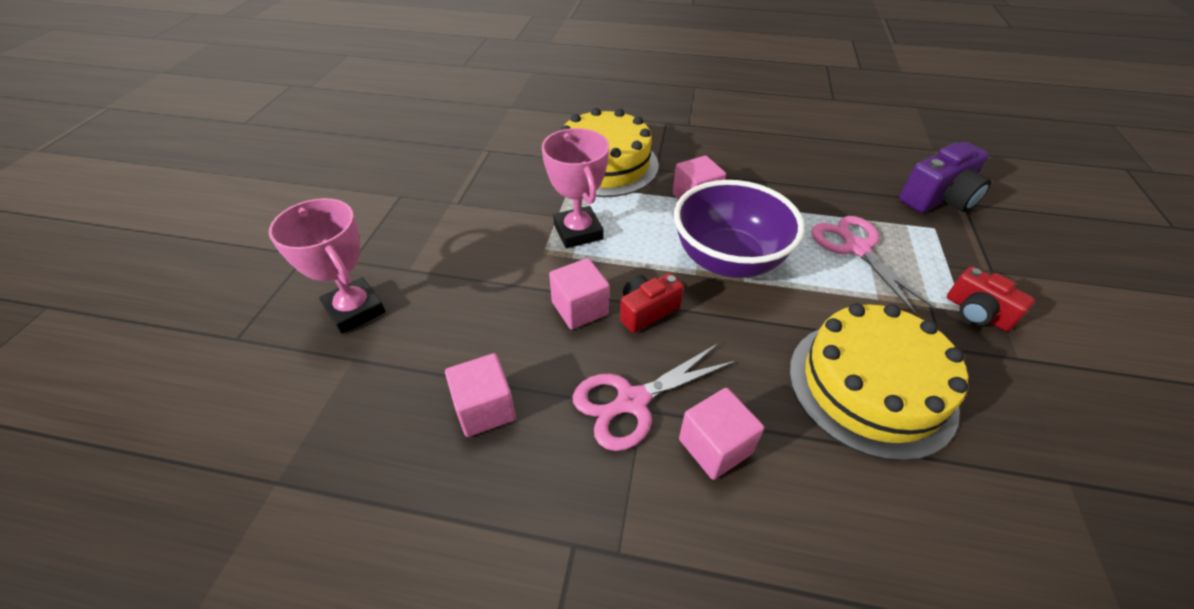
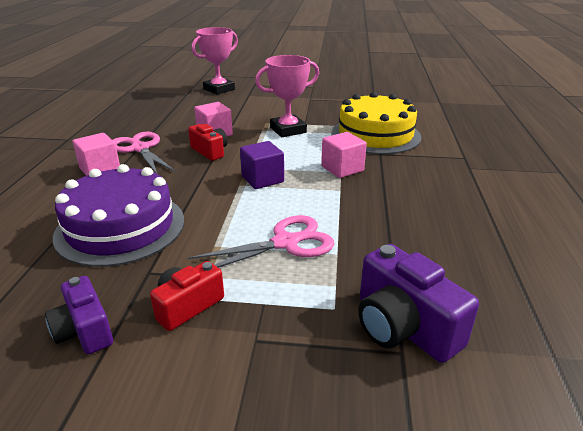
camera: 85 degrees right, 15 degrees down
(485, 408) = (149, 118): pink cube -> none
(728, 260) = (262, 179): purple bowl -> purple cube
(871, 386) = (120, 227): yellow cake -> purple cake
(1047, 383) = (84, 330): none -> purple camera

